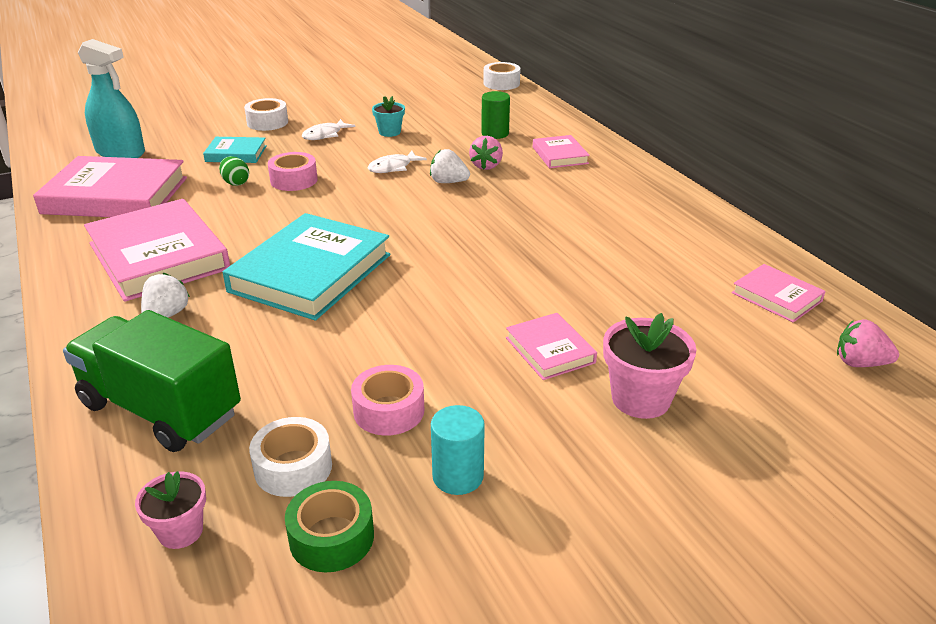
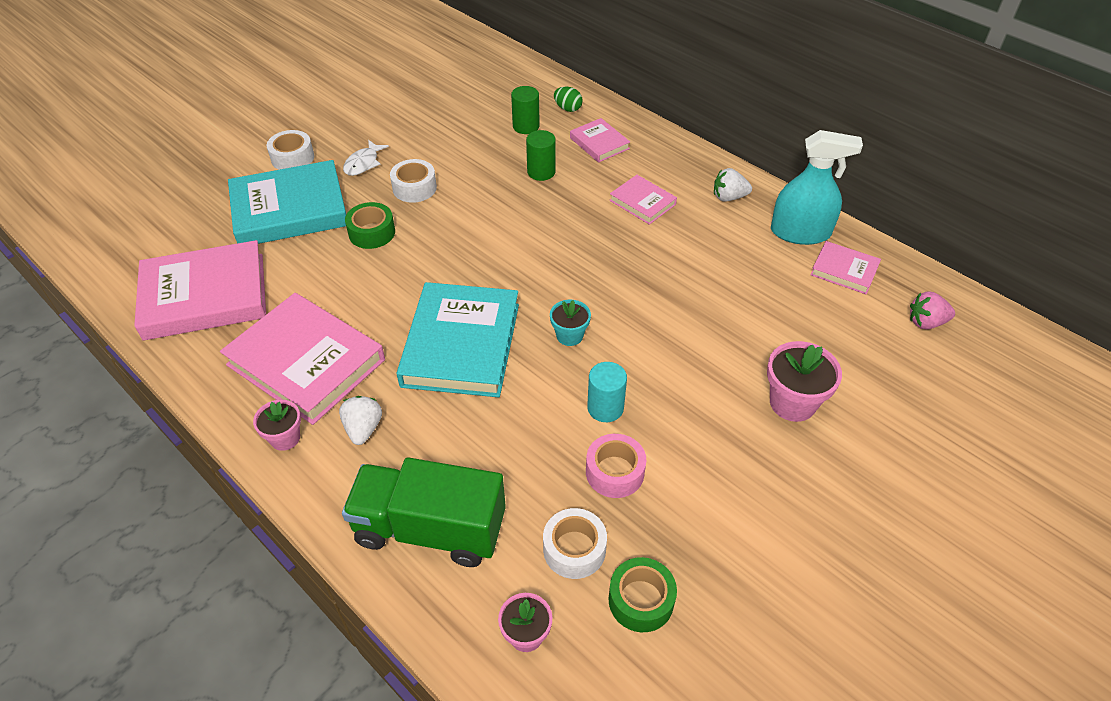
camera: 20 degrees left, 15 degrees up
(91, 305) = (285, 438): none -> pink flower pot
(120, 152) = (165, 235): turquoise spray bottle -> turquoise spray bottle (800, 232)
(236, 154) = (290, 210): turquoise book -> turquoise book, size x2.00
(236, 183) = (316, 250): green egg -> green egg (568, 109)
(294, 180) = (372, 232): pink tape -> green tape
(389, 132) = (425, 146): turquoise flower pot -> turquoise flower pot (569, 335)
(393, 167) = (456, 194): white fish -> none
(448, 182) = (518, 201): white strawberry -> white strawberry (729, 197)
(458, 476) = (700, 516): turquoise cylinder -> turquoise cylinder (605, 408)
(486, 166) = (541, 172): pink strawberry -> green cylinder
(501, 83) = (494, 53): white tape -> white tape (414, 188)
(550, 350) = (704, 374): pink book -> pink book (642, 202)

